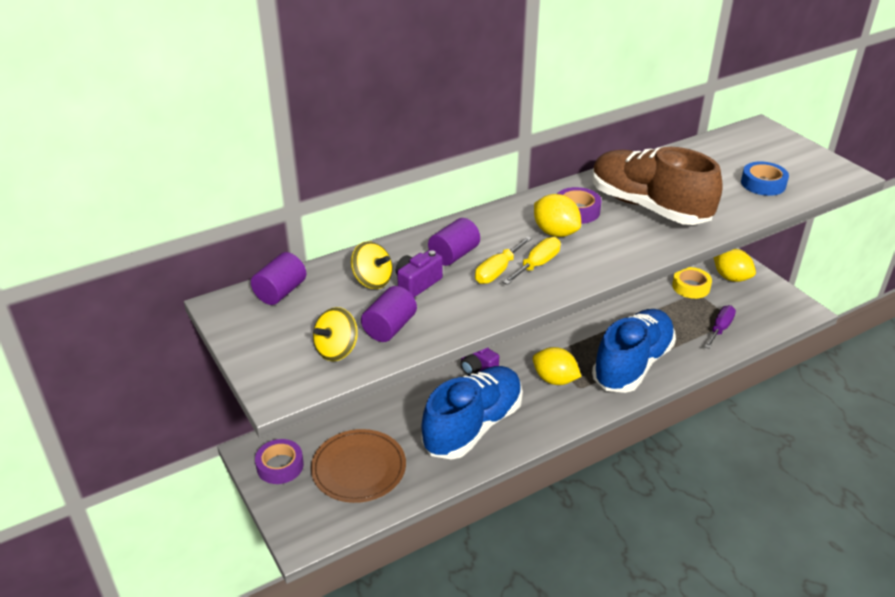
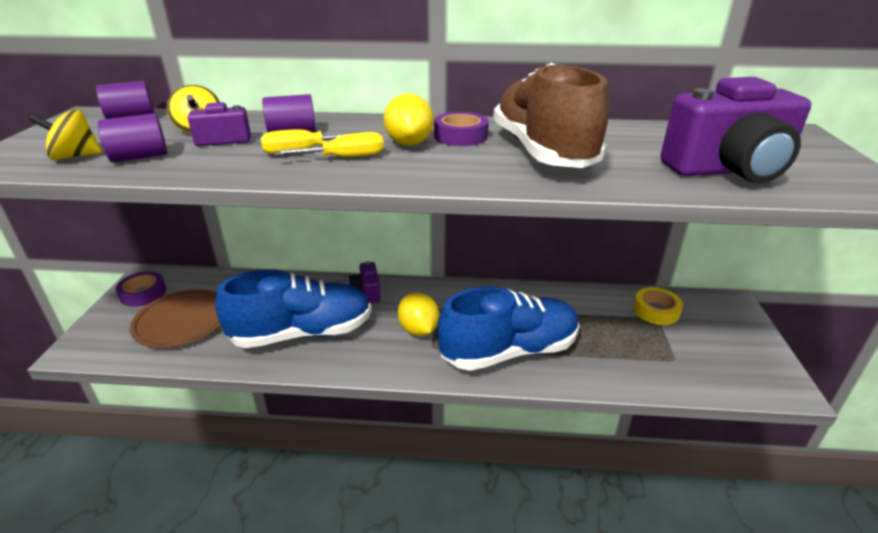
camera: 35 degrees right, 5 degrees down
(720, 328) = (649, 361): purple screwdriver -> none
(731, 278) = (716, 320): yellow lemon -> none
(763, 184) = (728, 170): blue tape -> purple camera

